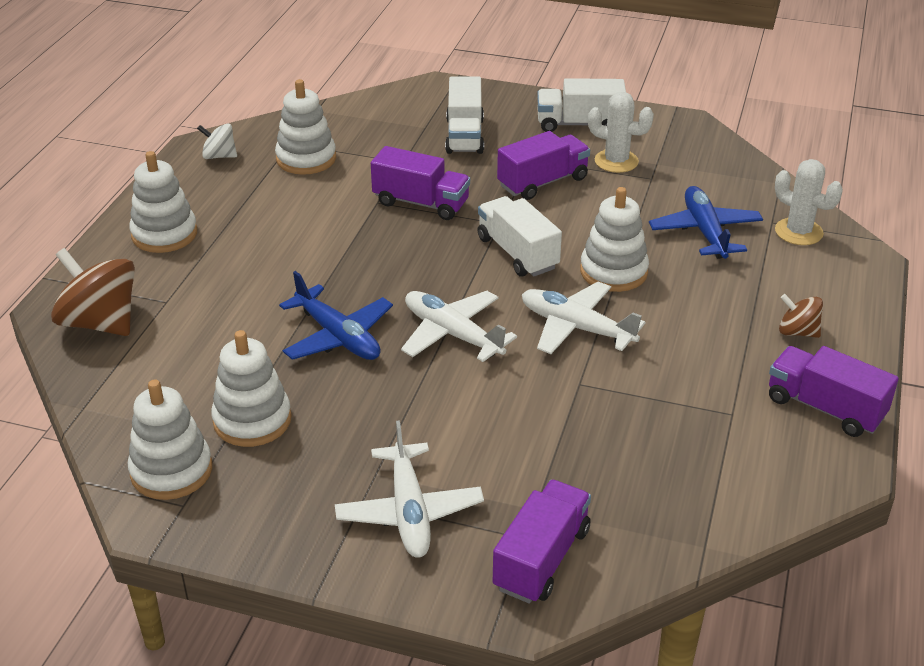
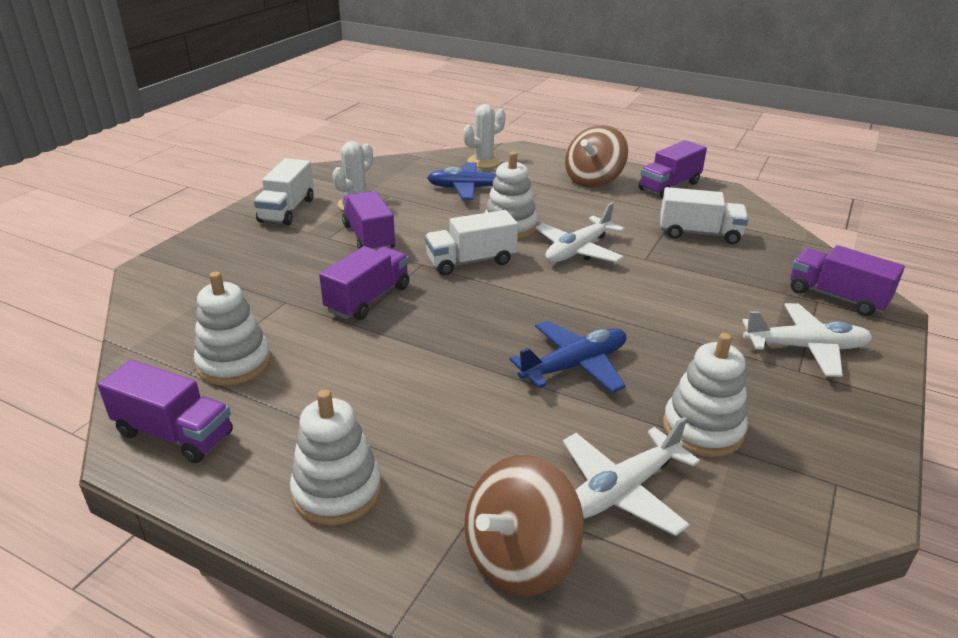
camera: 80 degrees left, 5 degrees down
(171, 471) = (788, 491): white stacking toy -> none
(219, 156) = (174, 433): white spinning top -> purple truck
(452, 334) = (579, 304): white plane -> white plane (622, 490)
(465, 136) = (263, 264): white truck -> white truck (699, 234)
(797, 332) = (593, 180): brown spinning top -> brown spinning top, size x1.87

